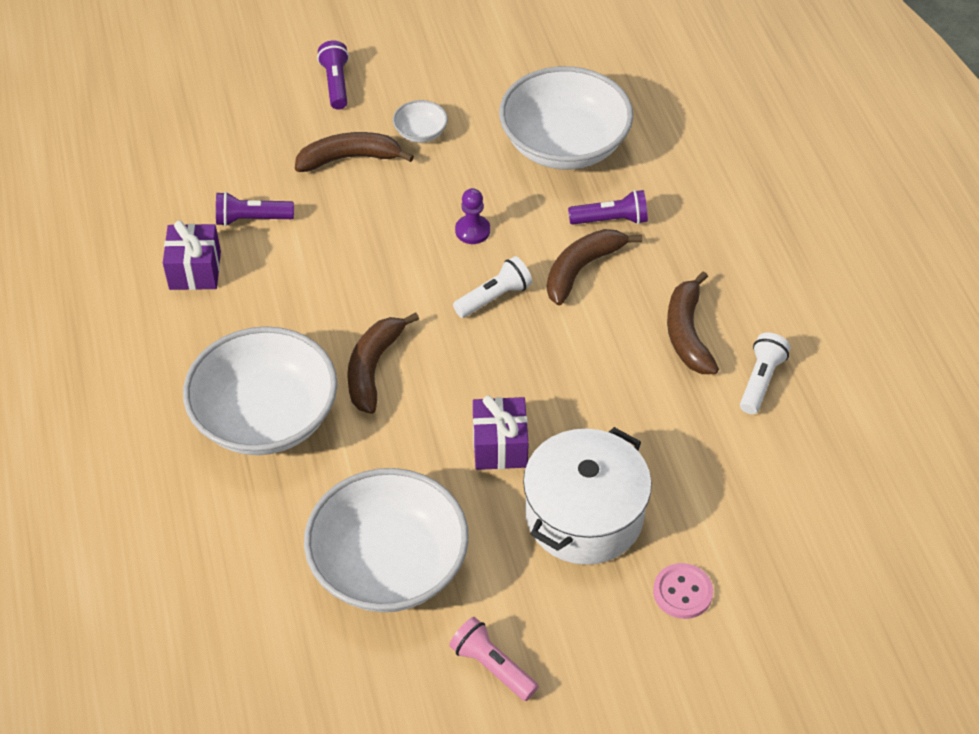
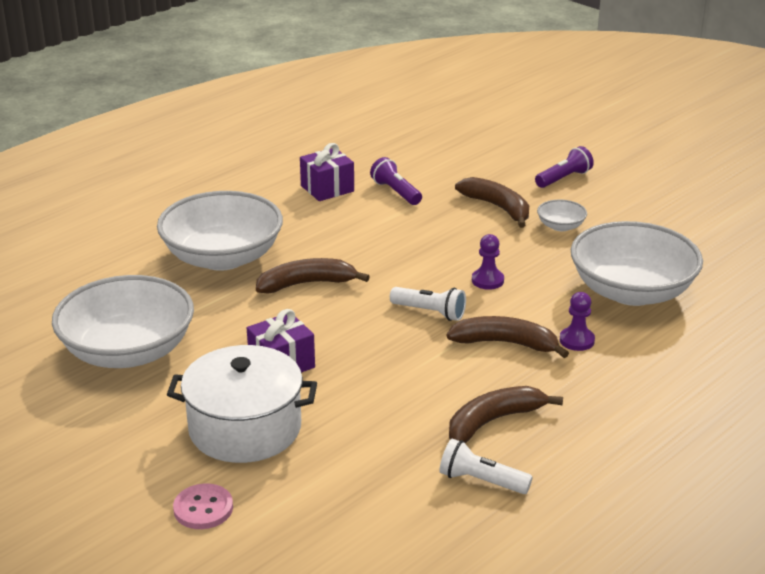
camera: 60 degrees right, 20 degrees down
(492, 666) = (63, 430): pink flashlight -> none
(611, 220) = (577, 340): purple flashlight -> purple pawn
(760, 381) = (481, 481): white flashlight -> white flashlight turned 150 degrees counterclockwise

